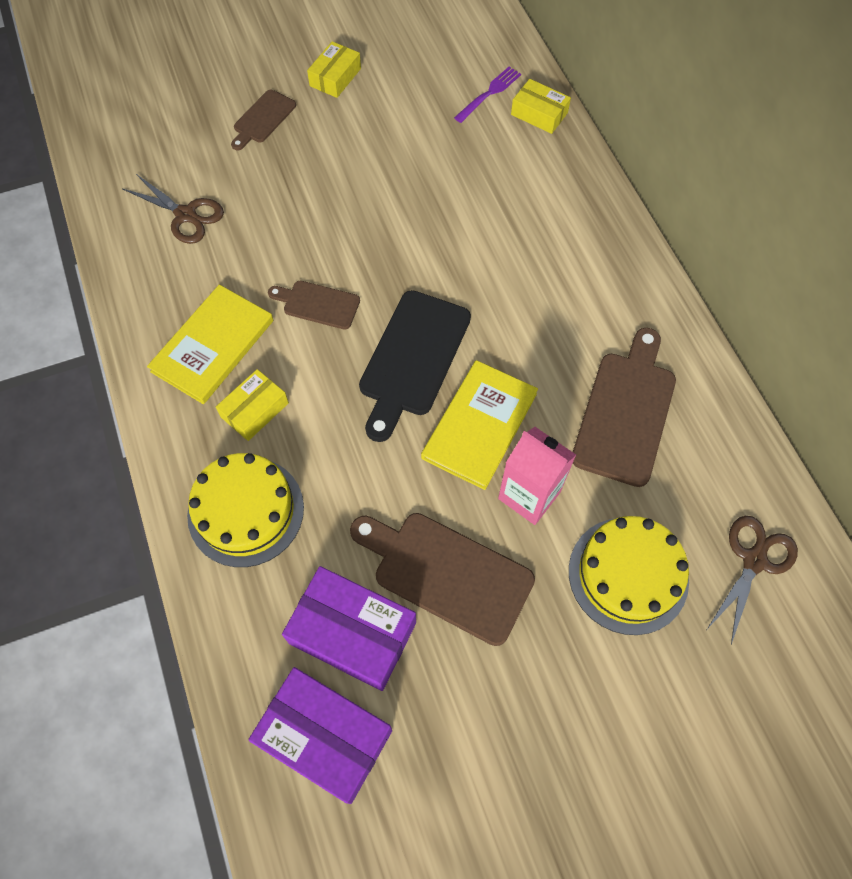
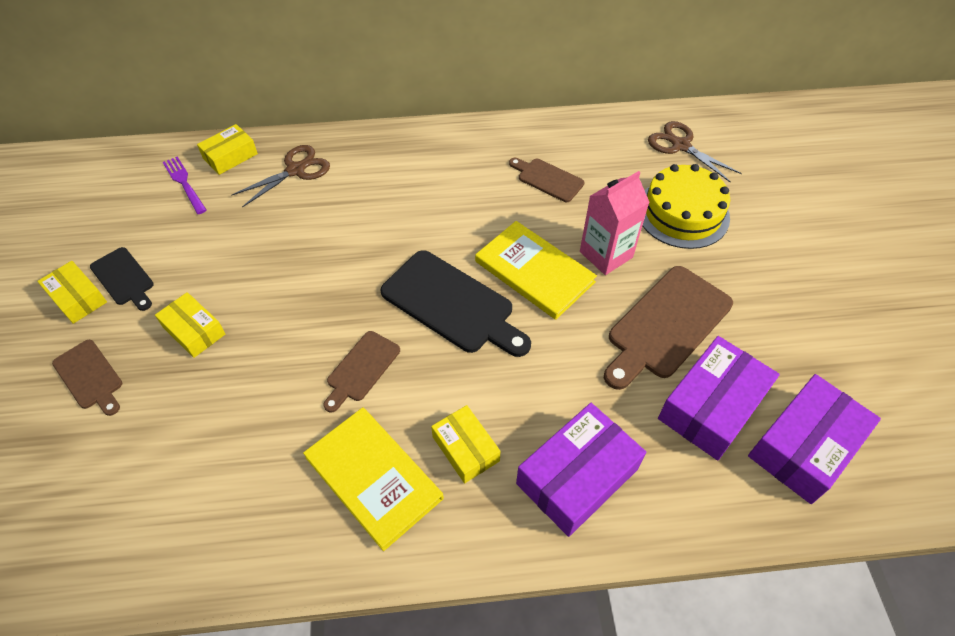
camera: 75 degrees left, 10 degrees down
(185, 215) = (181, 481): brown scissors -> brown scissors (295, 170)
(246, 511) = (577, 476): yellow cake -> purple box
(325, 168) = (194, 331): none -> yellow box
(365, 98) = (124, 278): none -> black cutting board
(625, 412) = (548, 179): brown cutting board -> brown cutting board, size x0.56

